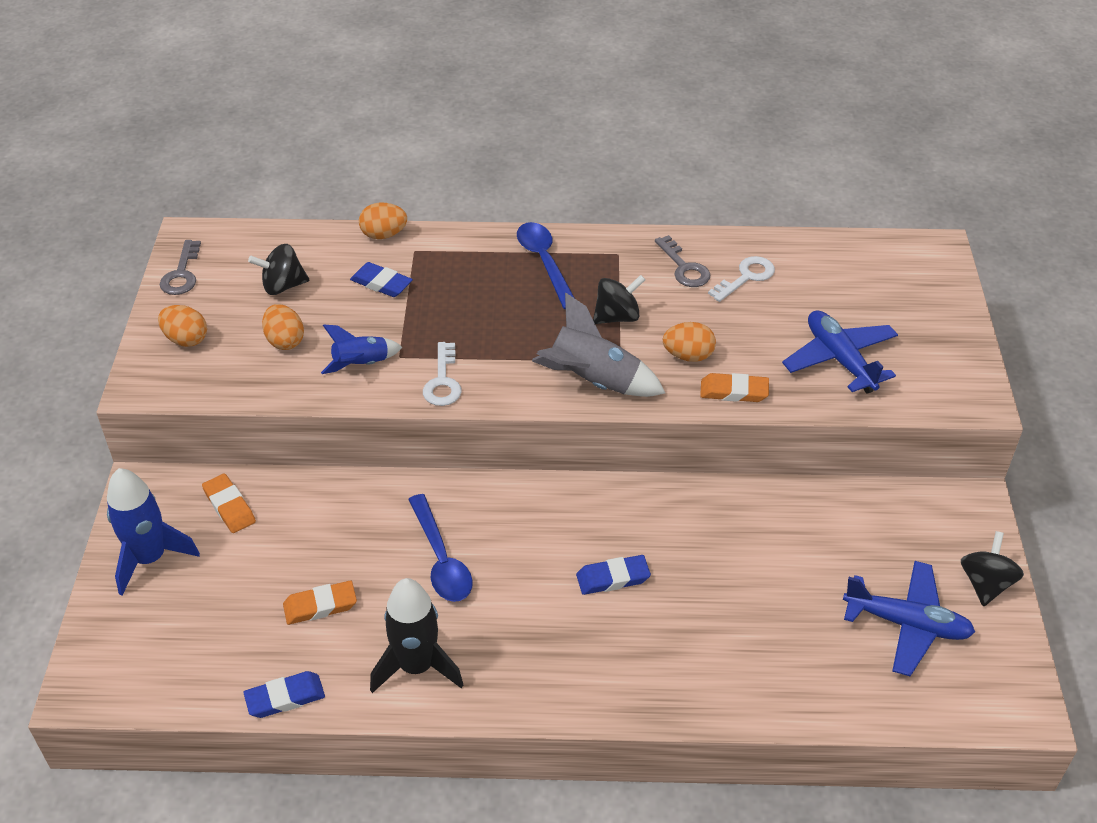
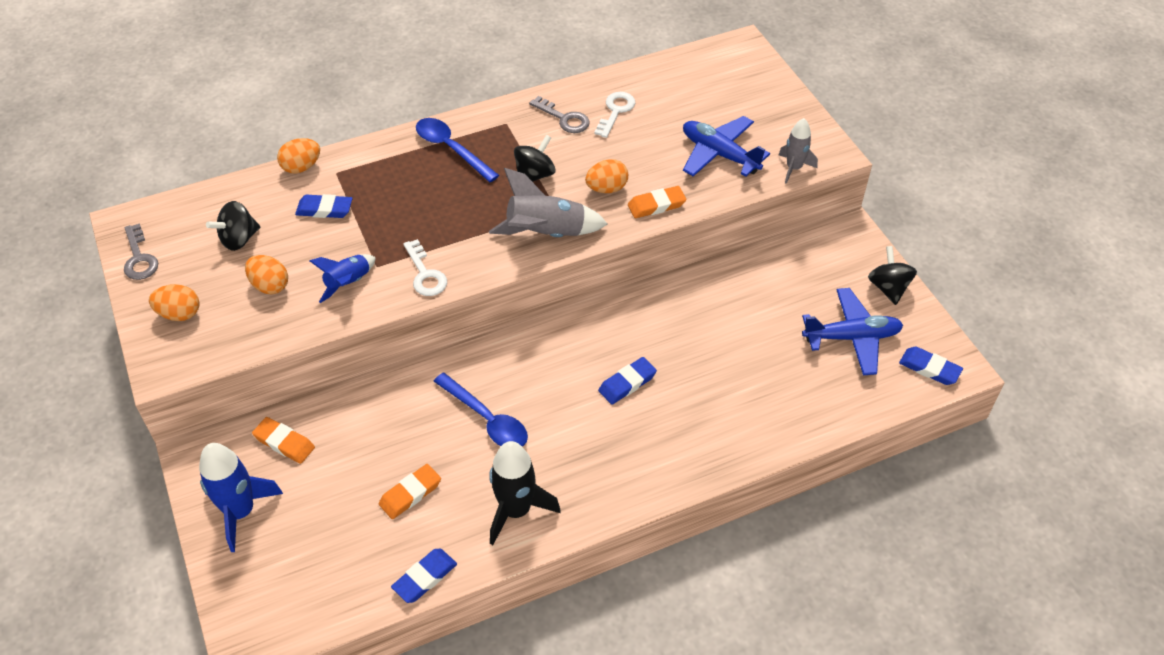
camera: 25 degrees left, 5 degrees up
(921, 402) = (794, 168): none -> grey rocket
(986, 696) = (929, 368): none -> blue eraser

